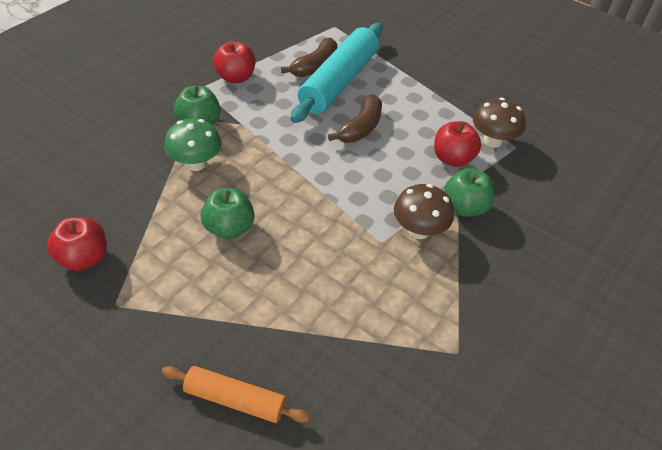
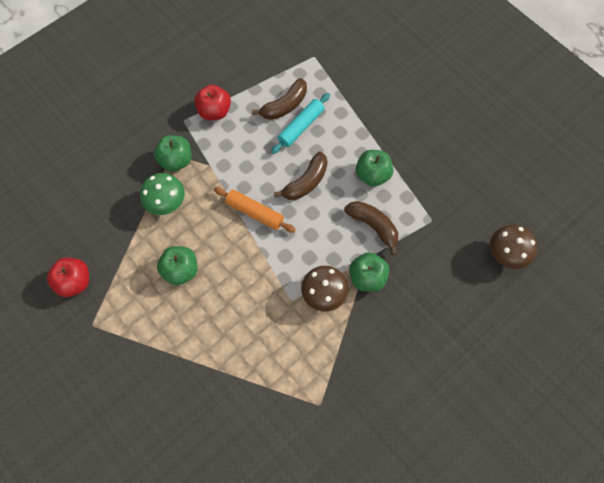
camera: 15 degrees right, 20 degrees up
(235, 399) = (159, 413): orange rolling pin -> orange rolling pin (255, 212)
(339, 82) = (301, 126): turquoise rolling pin -> turquoise rolling pin, size x0.56
(434, 114) = (372, 175): none -> green apple
(452, 159) = (373, 226): red apple -> brown banana
(492, 141) = (414, 211): brown mushroom -> brown mushroom (506, 254)

